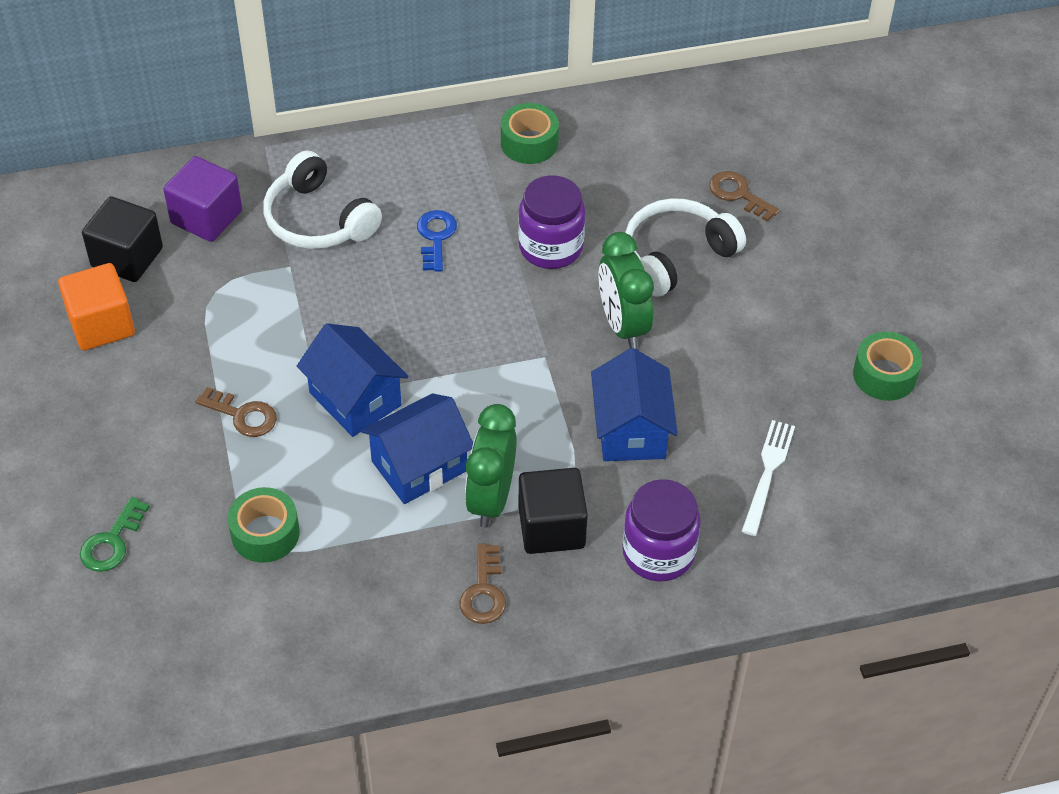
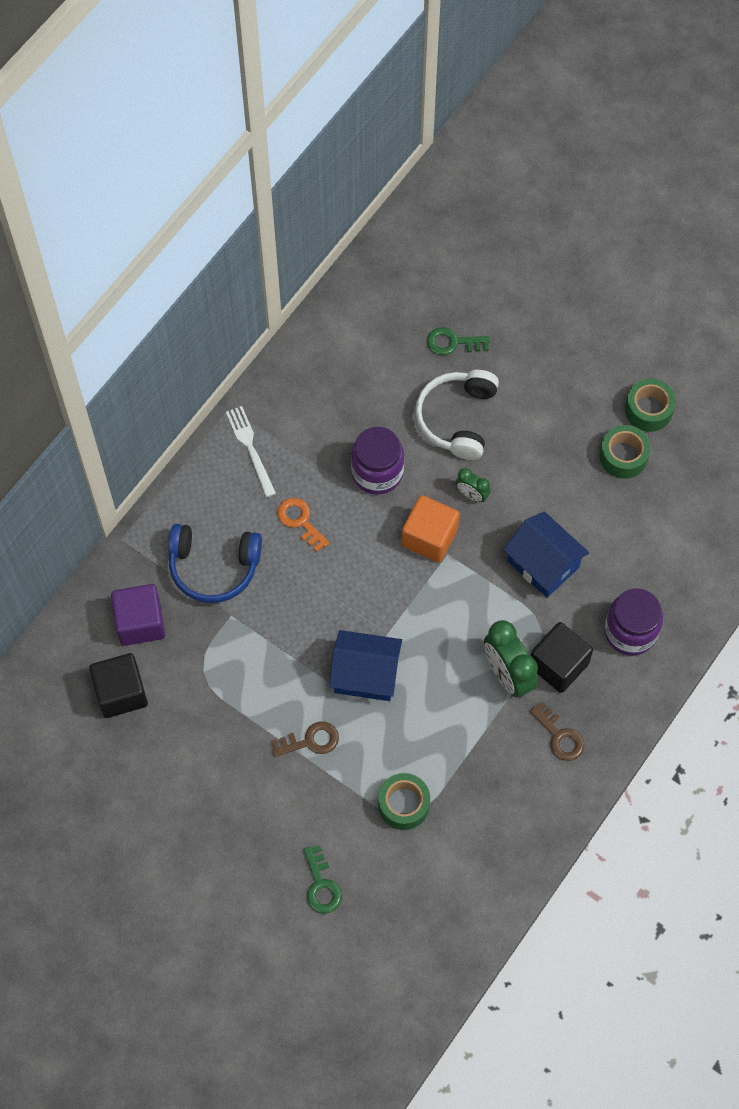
camera: 40 degrees left, 15 degrees up
(101, 324) = (157, 752): orange cube -> orange cube (429, 537)
(318, 219) = (214, 567): white headphones -> blue headphones
(419, 466) = (447, 687): blue house -> none
(436, 237) = (300, 521): blue key -> orange key
(529, 143) = (289, 403): green tape -> green tape (623, 456)
(622, 325) = (472, 494): green clock -> green clock, size x0.53
(738, 194) = (453, 342): brown key -> green key
(768, 473) = (642, 530): white fork -> white fork (250, 448)

